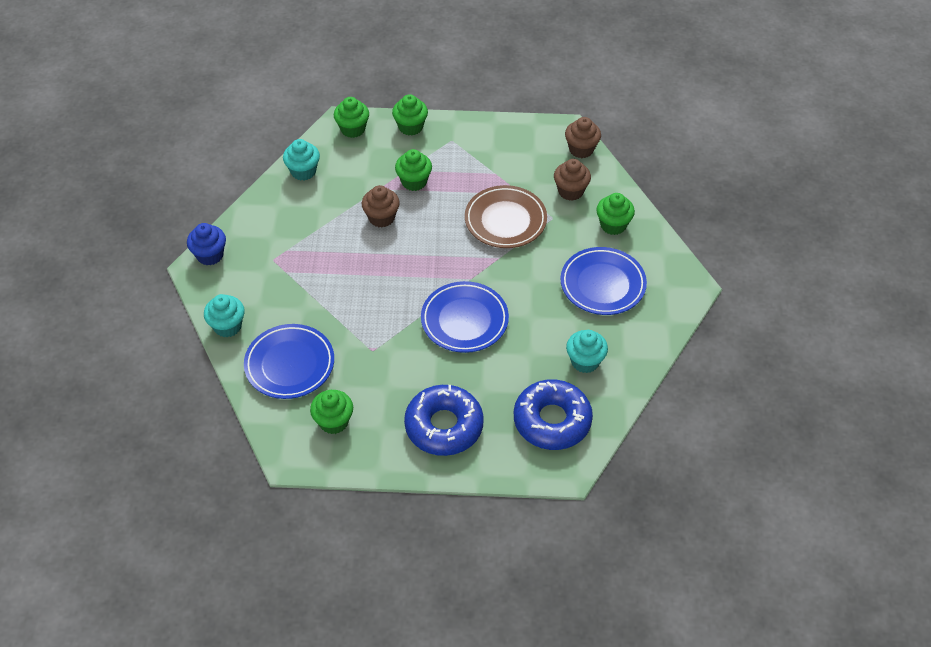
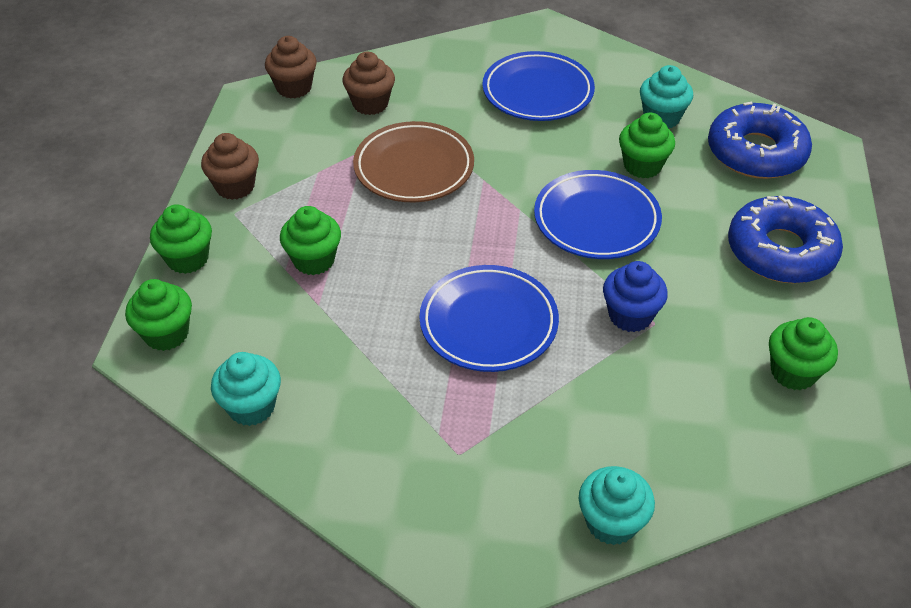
camera: 85 degrees left, 5 degrees down
(210, 255) = (438, 557): blue cupcake -> blue cupcake (630, 316)
(290, 364) = (690, 428): blue plate -> blue plate (488, 323)
(381, 218) = (385, 302): brown cupcake -> brown cupcake (235, 186)
(613, 225) = (438, 74): green cupcake -> green cupcake (642, 166)

